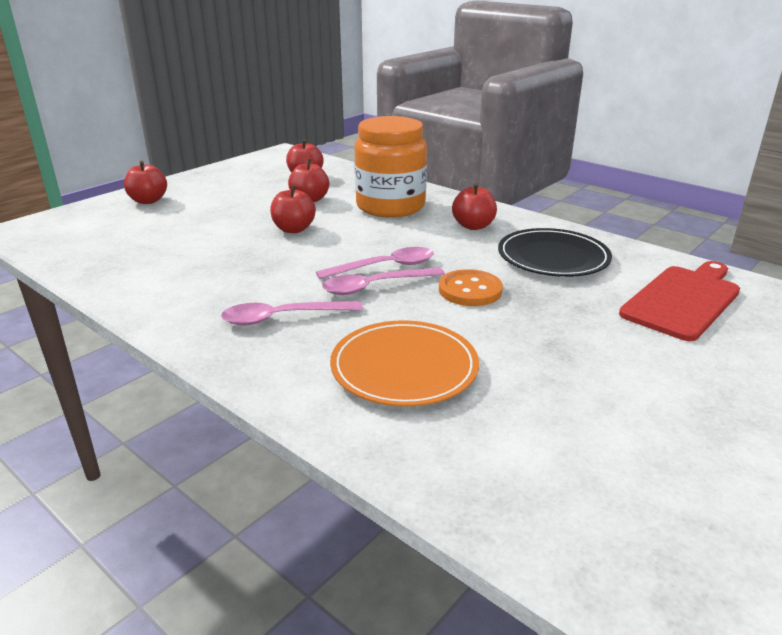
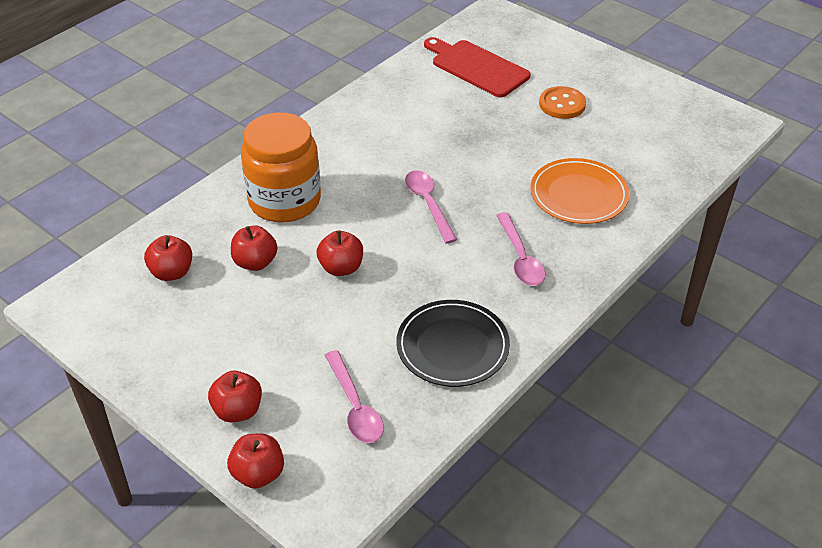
camera: 90 degrees left, 15 degrees up
(375, 286) = (464, 209): pink spoon -> pink spoon (355, 406)
(470, 290) = (468, 159): orange button -> orange button (562, 104)
(473, 226) = (341, 149): red apple -> red apple (258, 474)
(553, 257) = (409, 113): black plate -> black plate (452, 346)

